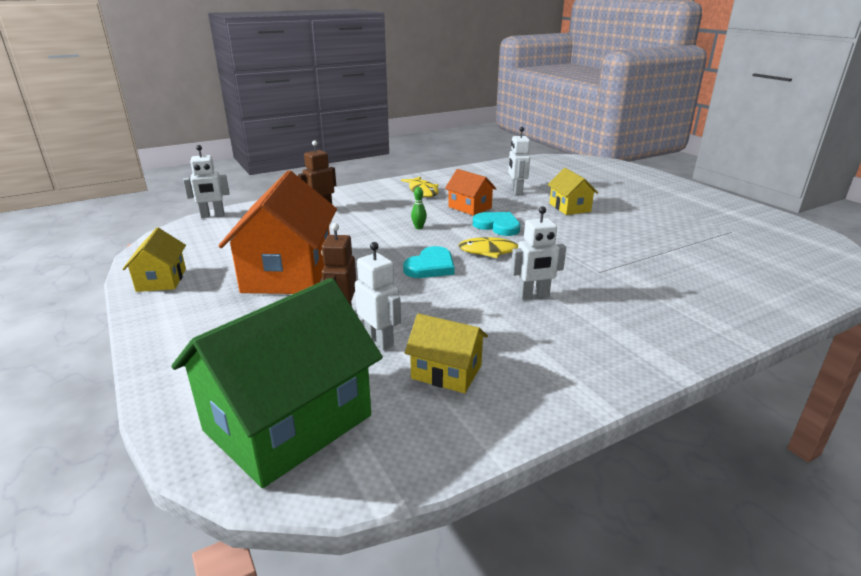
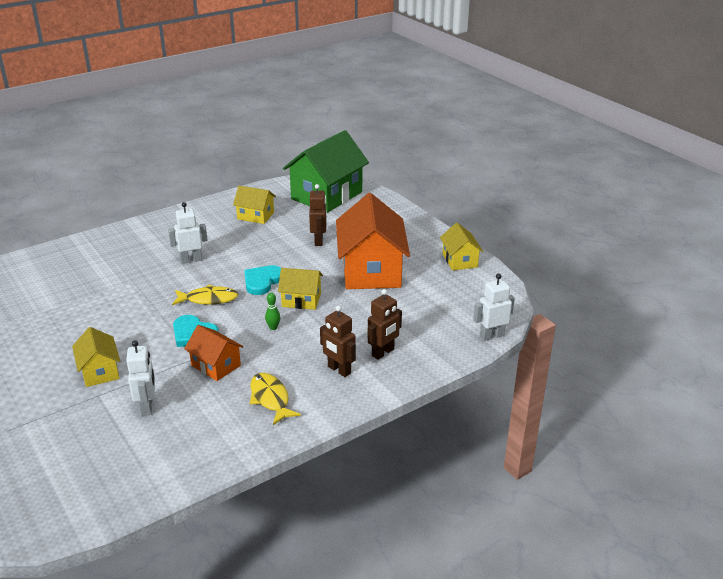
camera: 175 degrees right, 5 degrees up
(364, 202) = (339, 370): none -> brown robot
(379, 340) = (293, 229): white robot -> none
(386, 247) = (301, 300): none -> yellow house

